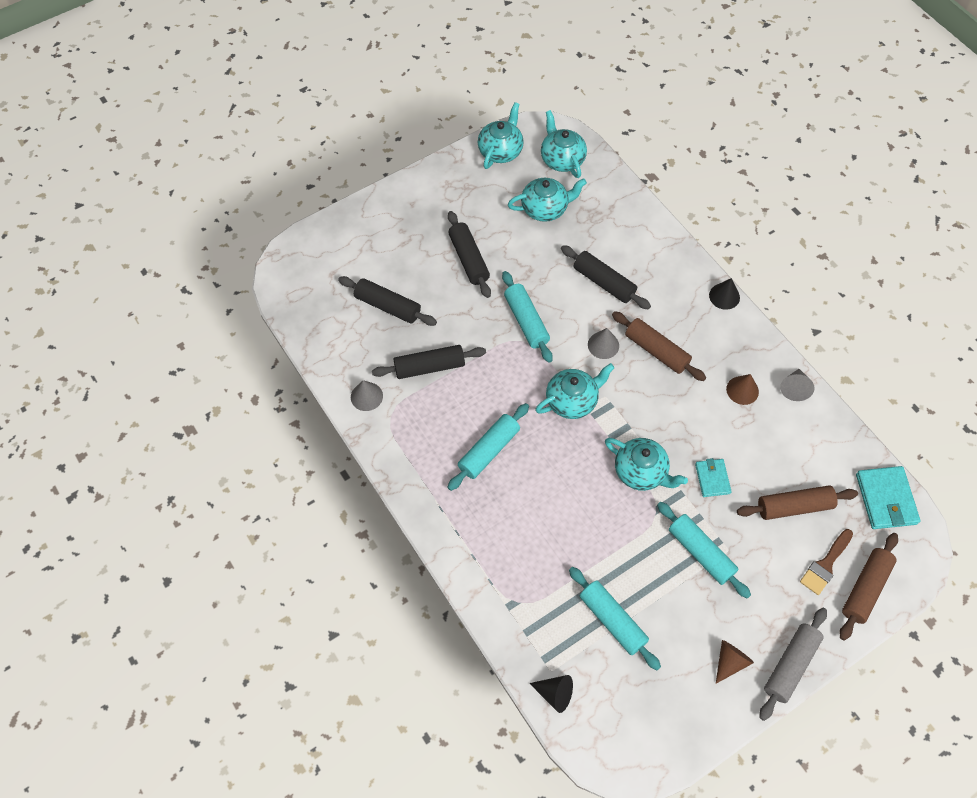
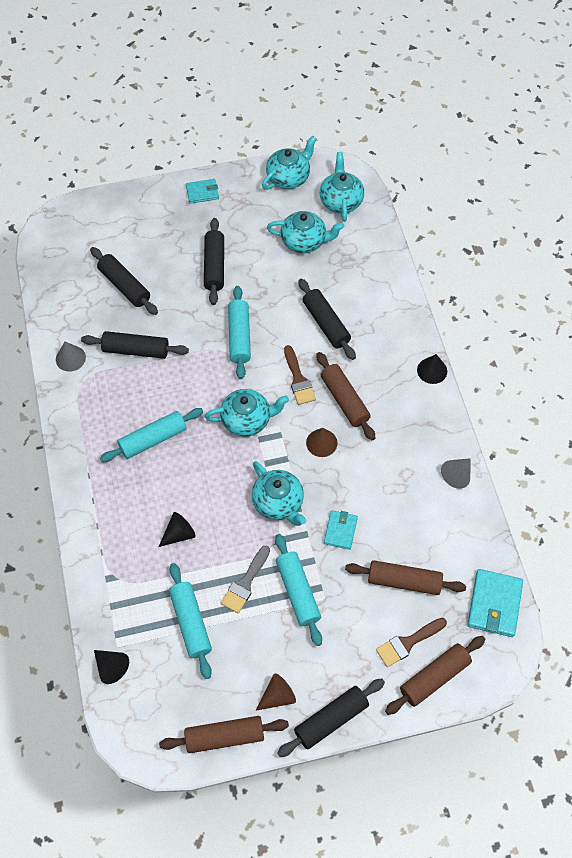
camera: 20 degrees right, 0 degrees up
(422, 190) = (202, 192): none -> turquoise wallet
(559, 536) = (179, 534): none -> black cone
(603, 345) = (298, 379): grey cone -> brown brush
(646, 562) = (245, 583): none -> grey brush
(698, 721) = (224, 737): none -> brown rolling pin
(742, 390) = (407, 461): brown cone -> brown cone (321, 442)
(790, 665) = (331, 719): grey rolling pin -> black rolling pin

